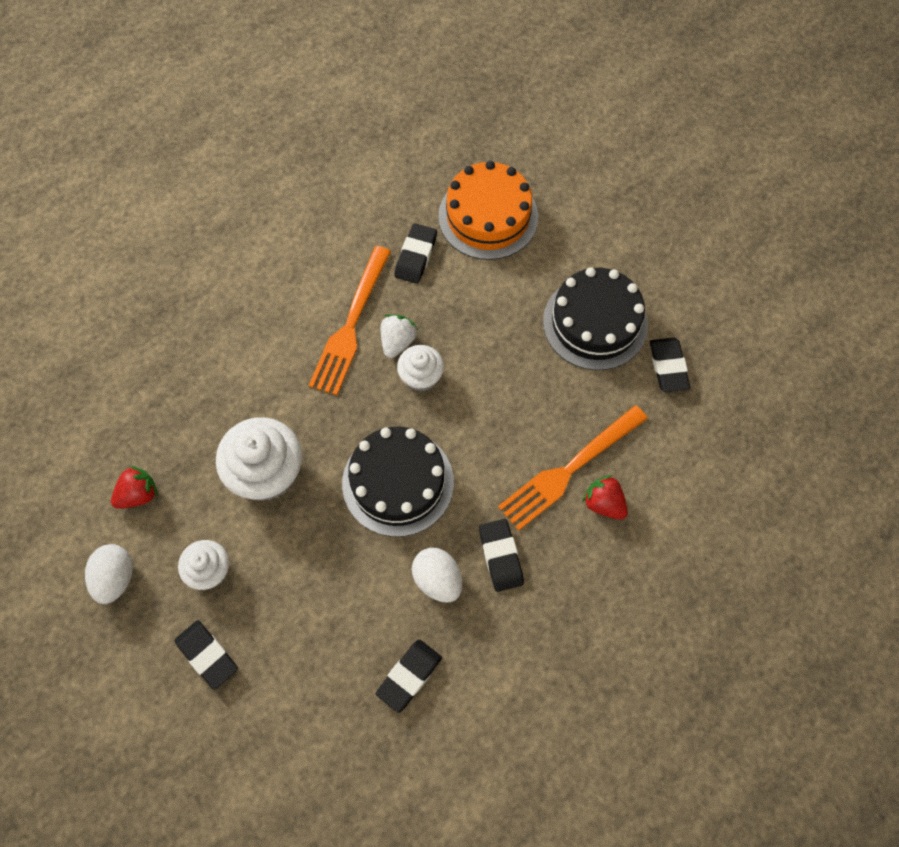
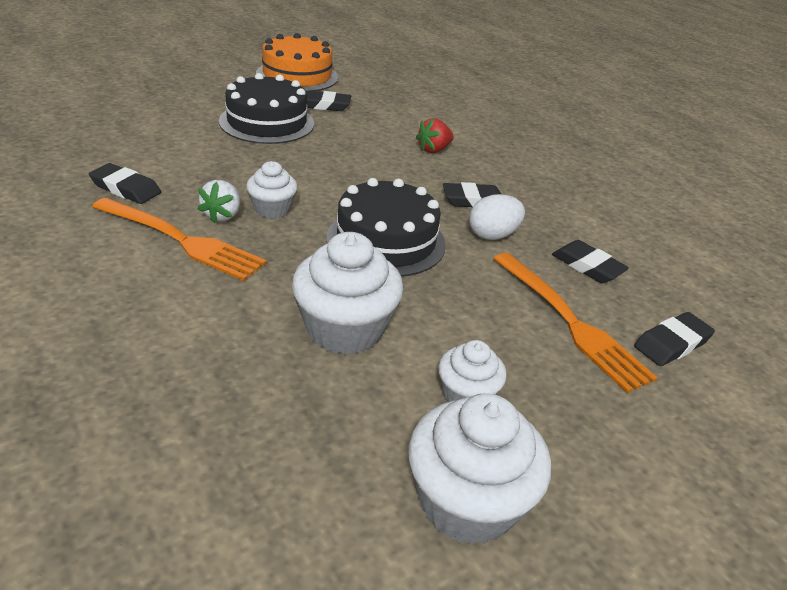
camera: 85 degrees left, 30 degrees down
(115, 578) = (467, 501): white egg -> white cupcake
(138, 494) = (338, 460): red strawberry -> none
(207, 655) = (577, 411): black eraser -> black eraser (672, 343)
(397, 342) = (223, 215): white strawberry -> white strawberry turned 105 degrees counterclockwise
(488, 216) = (115, 145): orange cake -> orange cake (297, 75)
(569, 469) = (399, 157): orange fork -> orange fork (570, 322)

